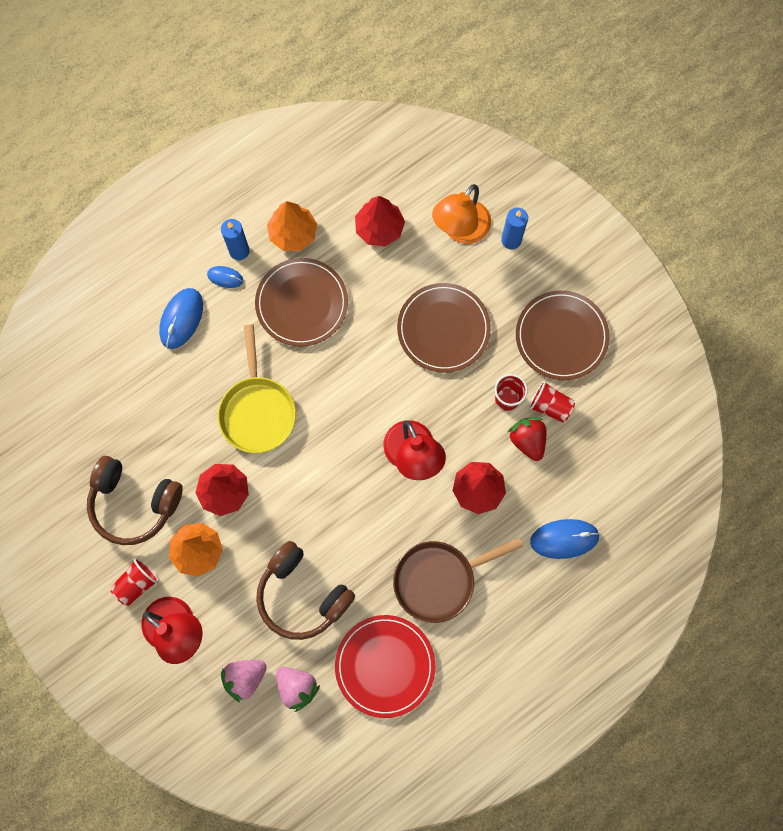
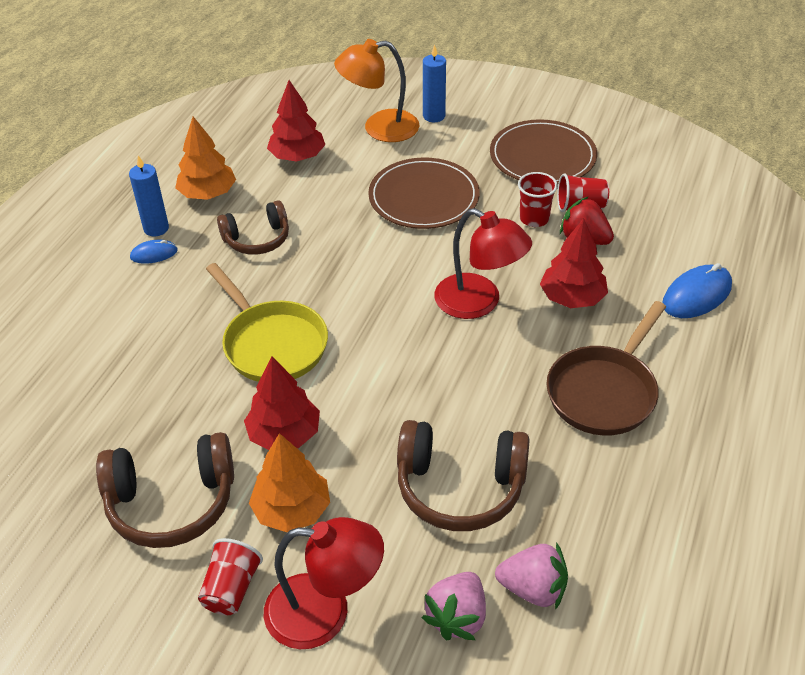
camera: 30 degrees left, 30 degrees down
(181, 319) = (123, 307): blue mouse -> none
(302, 303) = (257, 239): brown plate -> brown headphones
(385, 666) = (619, 506): red plate -> none
(460, 230) = (379, 128): orange lamp -> orange lamp turned 75 degrees clockwise

